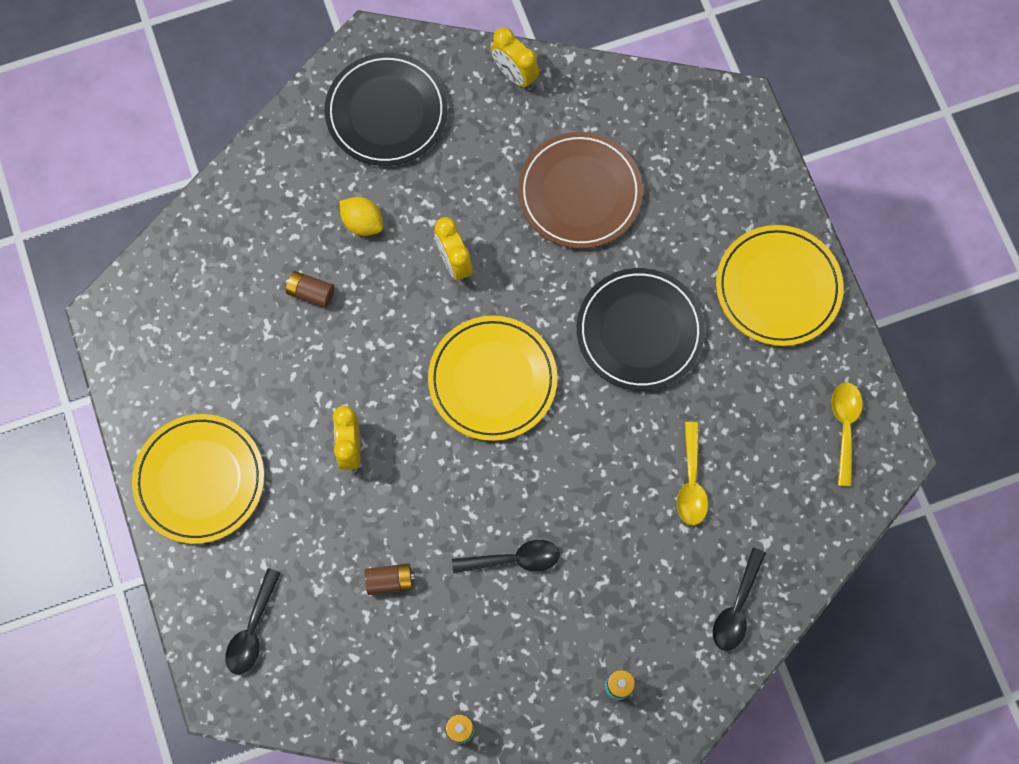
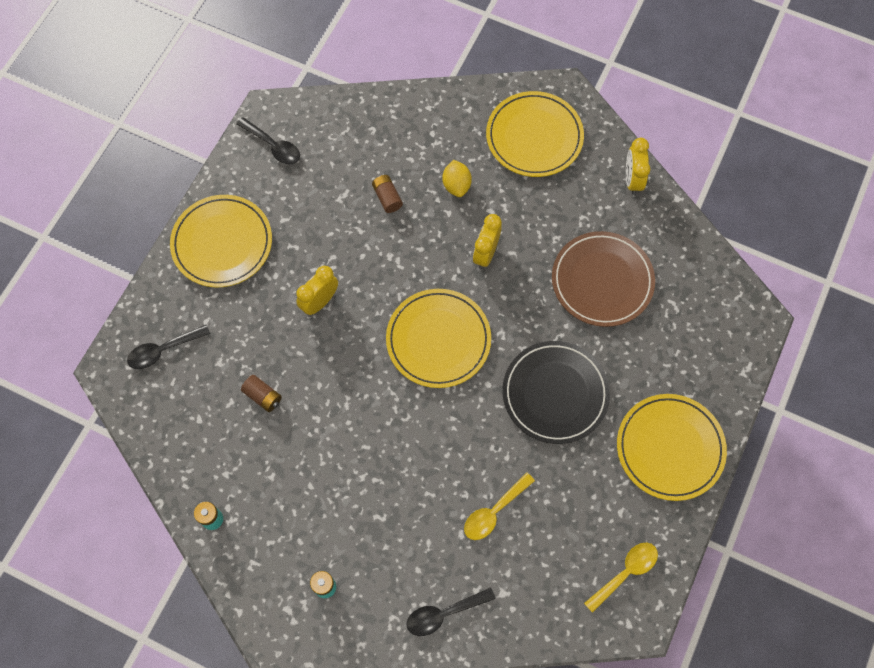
camera: 45 degrees right, 5 degrees down
(386, 112) = (534, 137): black plate -> yellow plate
(513, 559) = (343, 453): black spoon -> black spoon (273, 146)

